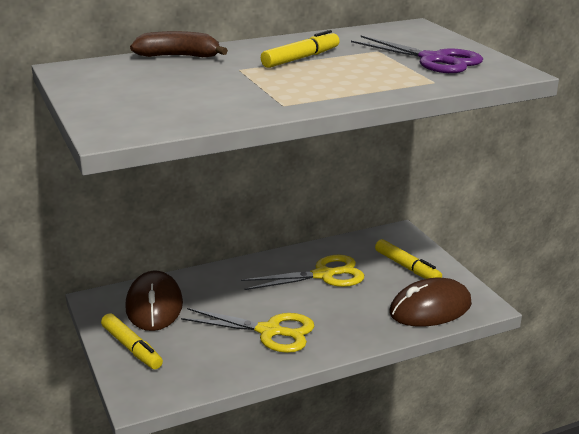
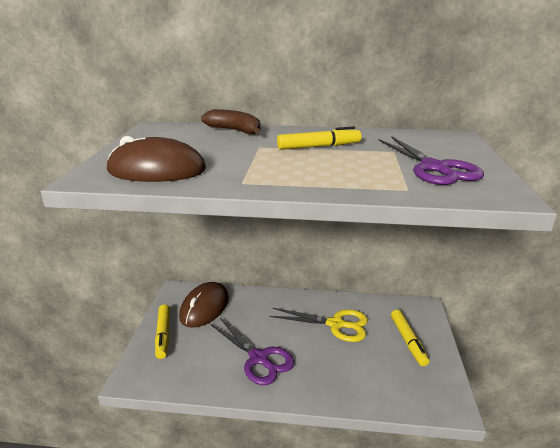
camera: 30 degrees right, 0 degrees up
(269, 331) = (259, 358): yellow scissors -> purple scissors
(430, 308) = (400, 389): brown mouse -> brown mouse (156, 170)

